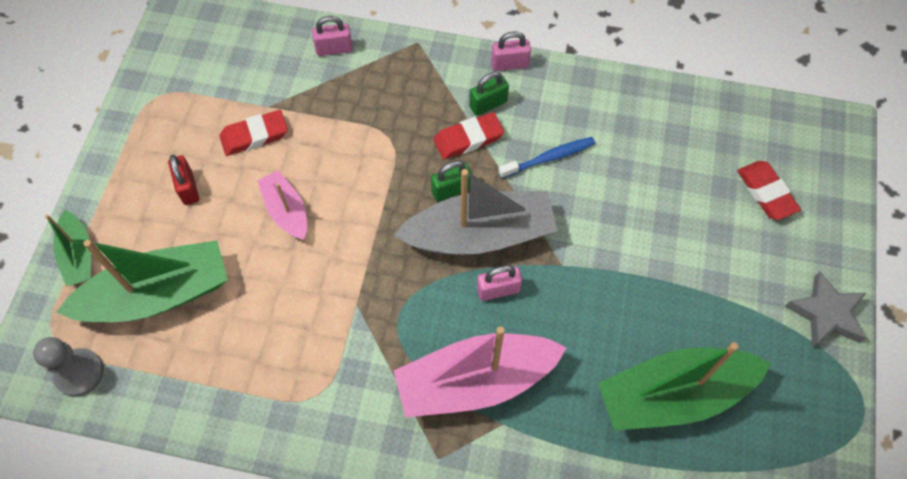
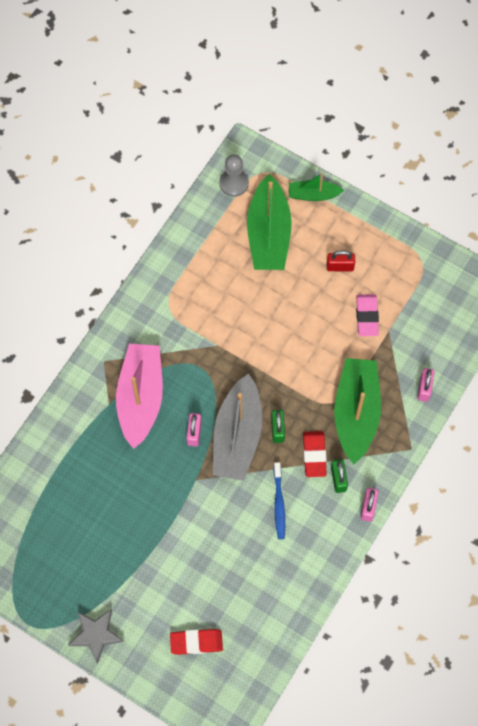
camera: 110 degrees right, 5 degrees up
(254, 136) = (367, 316): red eraser -> pink eraser
(286, 211) = (300, 322): pink boat -> none
(674, 395) = (84, 511): green boat -> green boat (356, 413)

